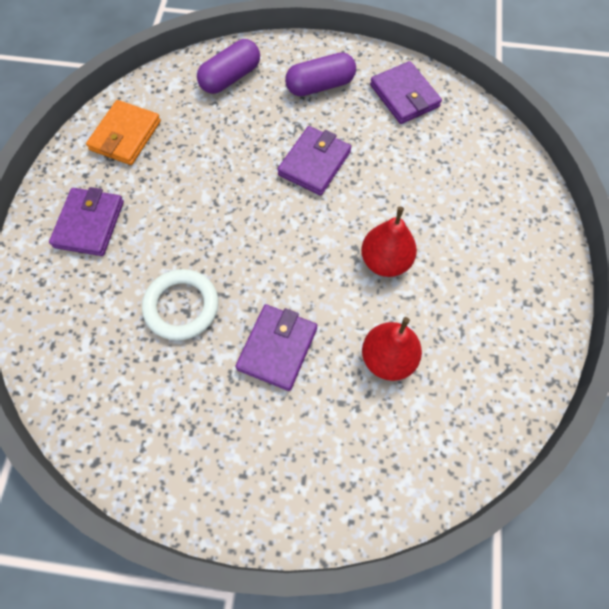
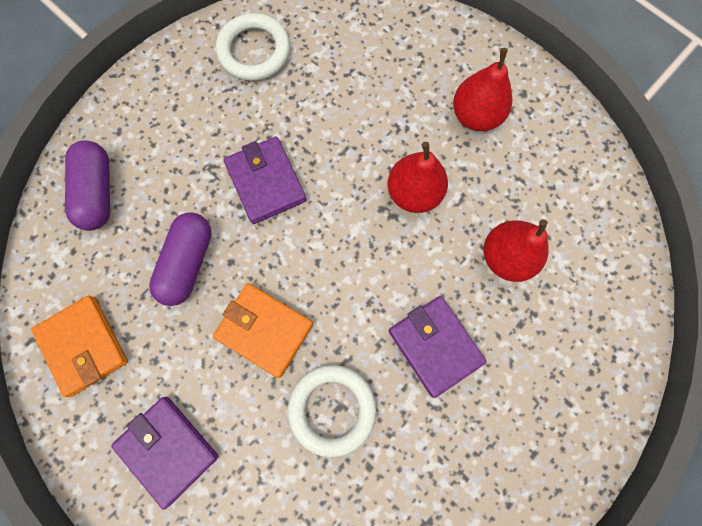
camera: 55 degrees left, 10 degrees up
(208, 229) = (264, 330): none -> orange wallet
(320, 86) = (180, 115): purple capsule -> purple capsule (188, 263)
(404, 96) = (254, 51): purple wallet -> white ring
(486, 266) = (475, 116): none -> red pear

